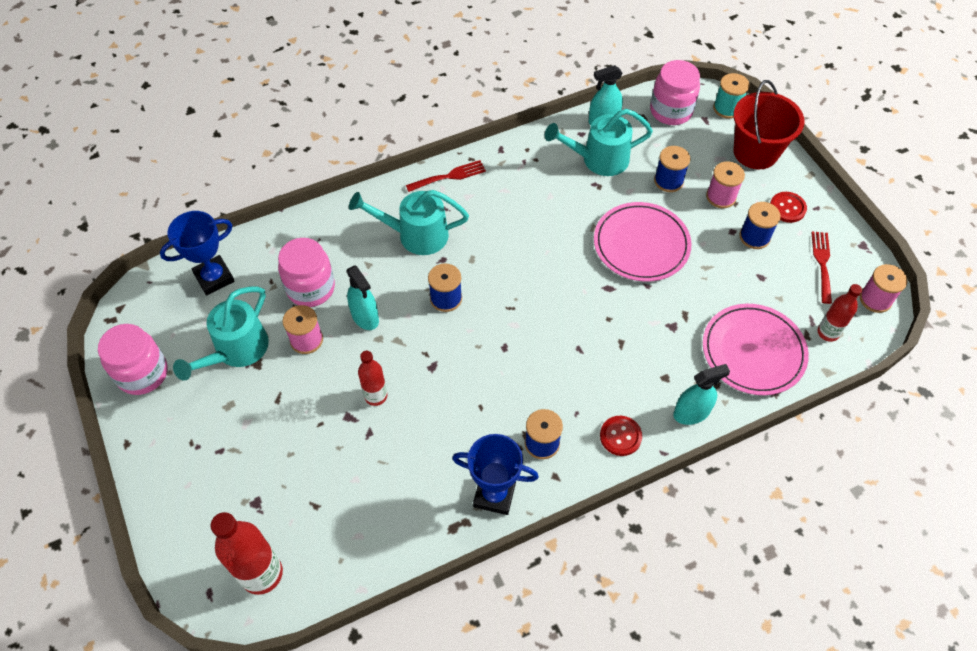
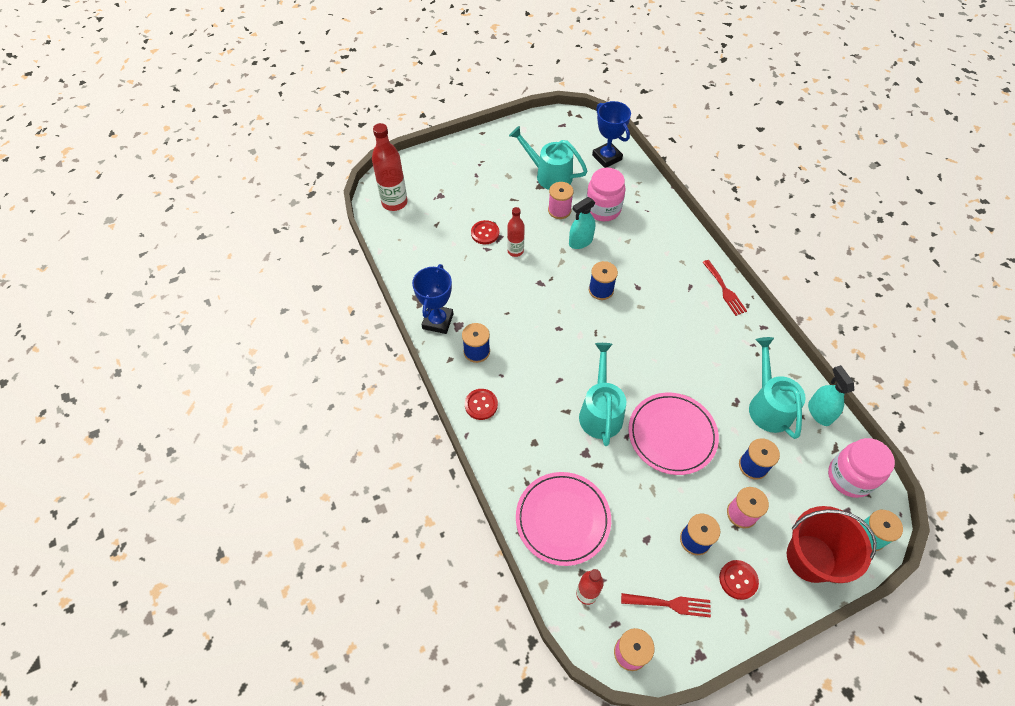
camera: 90 degrees right, 0 degrees up
(142, 373) = (530, 133): pink jar -> none
(339, 436) = (485, 233): none -> red button
(415, 235) = (659, 268): turquoise watering can -> turquoise watering can (600, 411)
(691, 413) = (501, 459): turquoise spray bottle -> none

